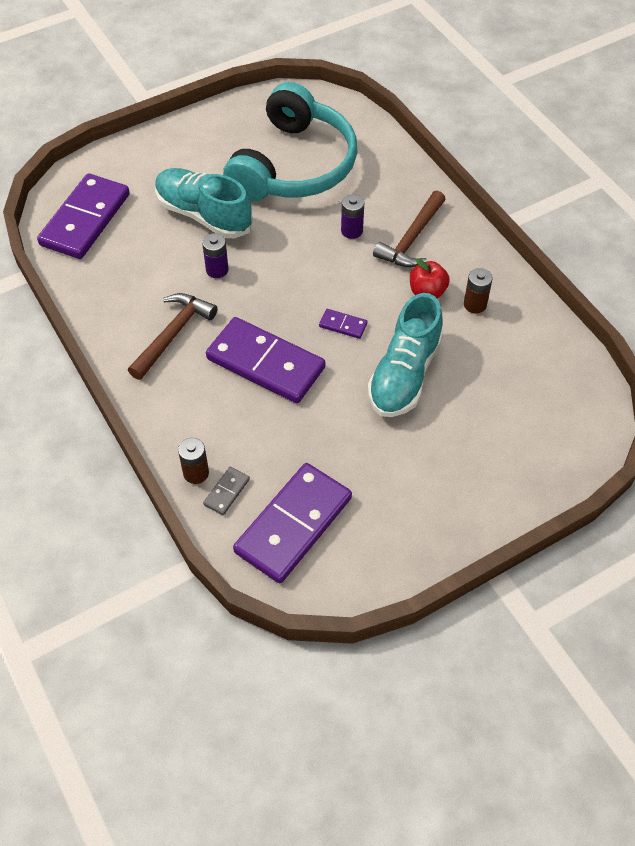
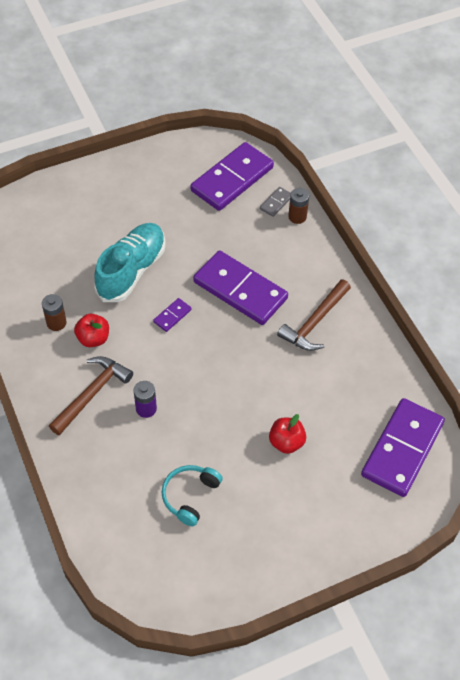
camera: 175 degrees left, 0 degrees up
(204, 215) = (286, 442): turquoise shoe -> red apple
(217, 270) = (275, 380): purple battery -> none
(294, 165) = (190, 496): turquoise headphones -> turquoise headphones, size x0.43
(343, 325) = (172, 316): purple domino -> purple domino turned 75 degrees counterclockwise

